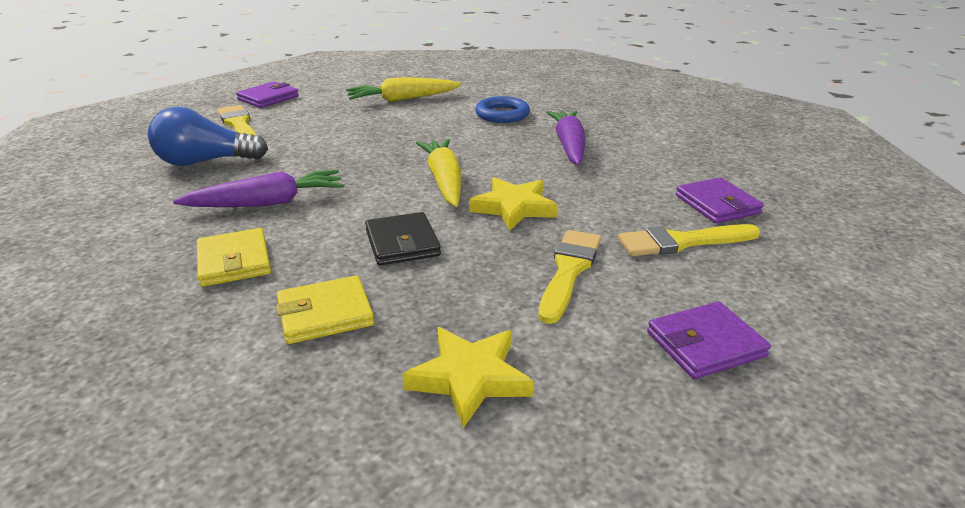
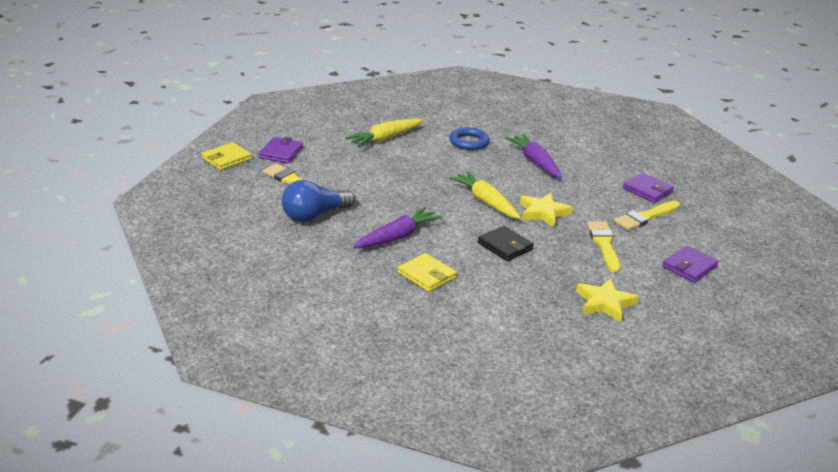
camera: 25 degrees left, 0 degrees up
(325, 314) = (509, 291): yellow wallet -> yellow wallet (226, 159)

